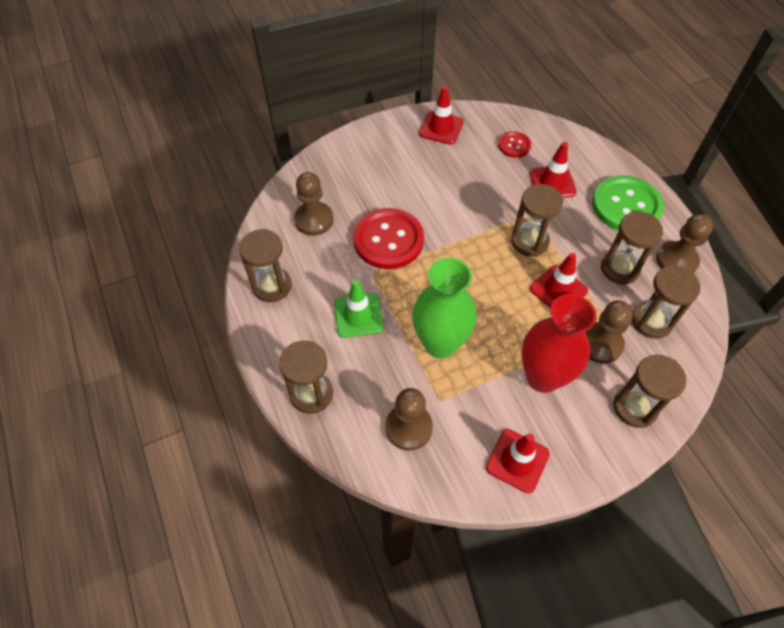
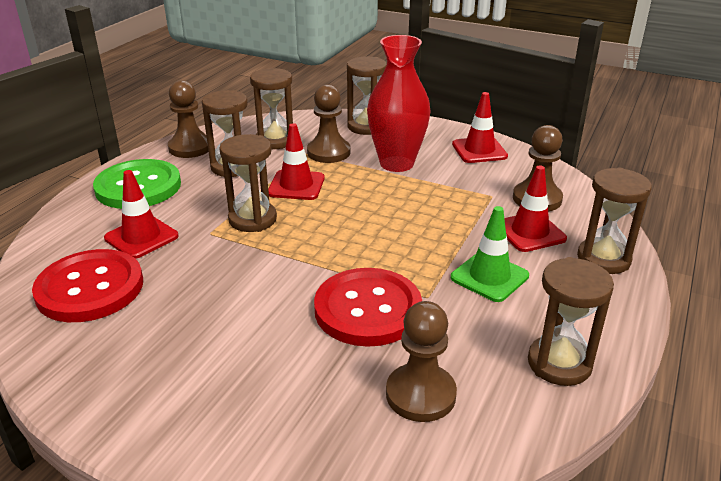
camera: 130 degrees left, 25 degrees down
(440, 343) = (442, 218): green vase -> none
(441, 128) = (99, 371): red traffic cone -> red traffic cone (529, 232)
(514, 145) = (90, 288): red button -> red button, size x1.97

